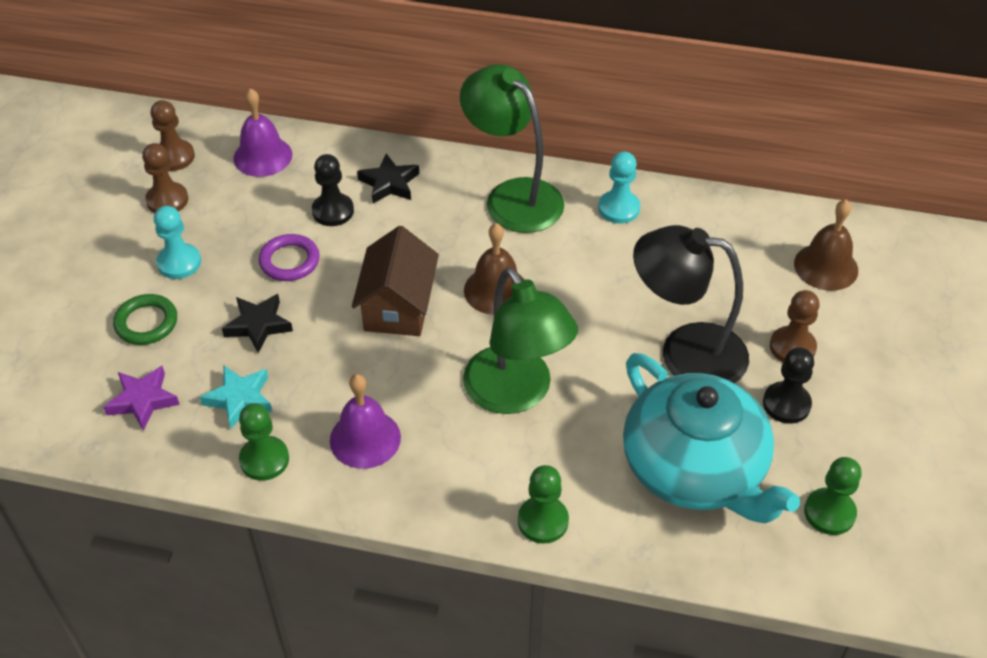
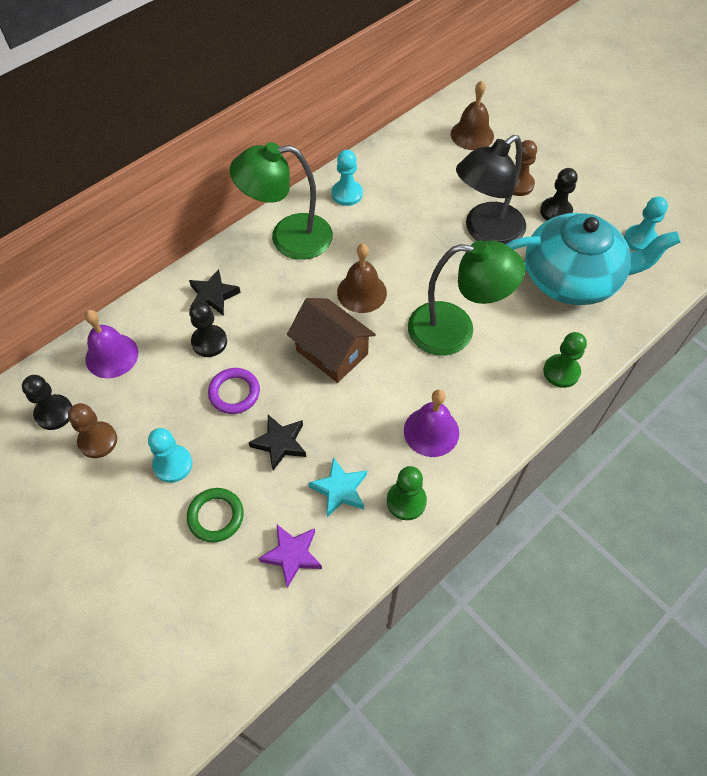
camera: 55 degrees left, 10 degrees up
(174, 157) = (54, 413): brown pawn -> black pawn
(829, 513) = (640, 240): green pawn -> turquoise pawn

